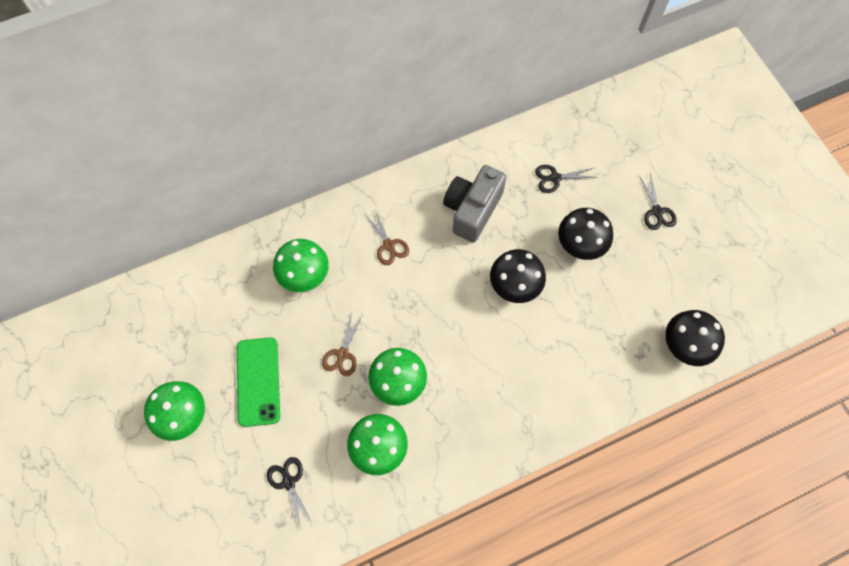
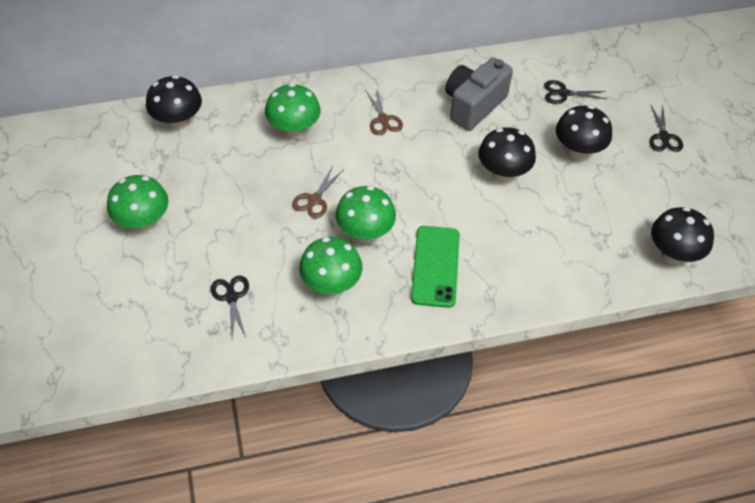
camera: 10 degrees right, 15 degrees down
(189, 290) = (178, 122): none -> black mushroom
(258, 381) = (224, 207): green phone -> green phone (435, 266)

